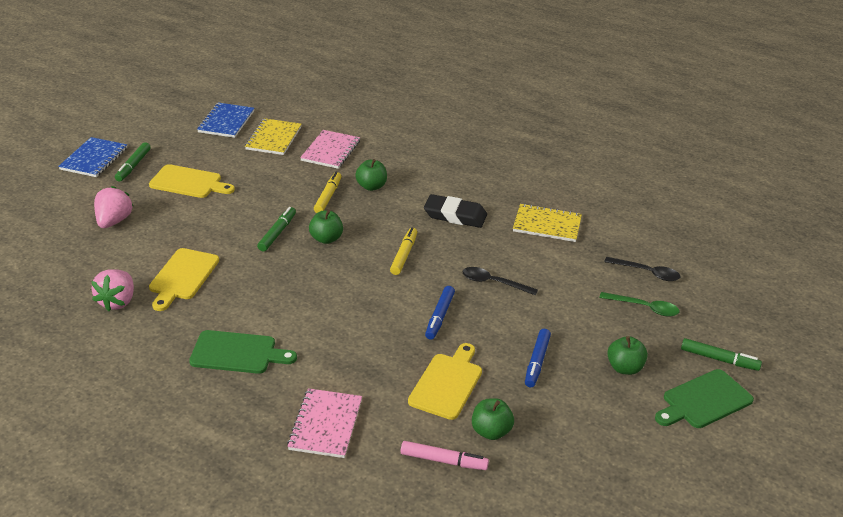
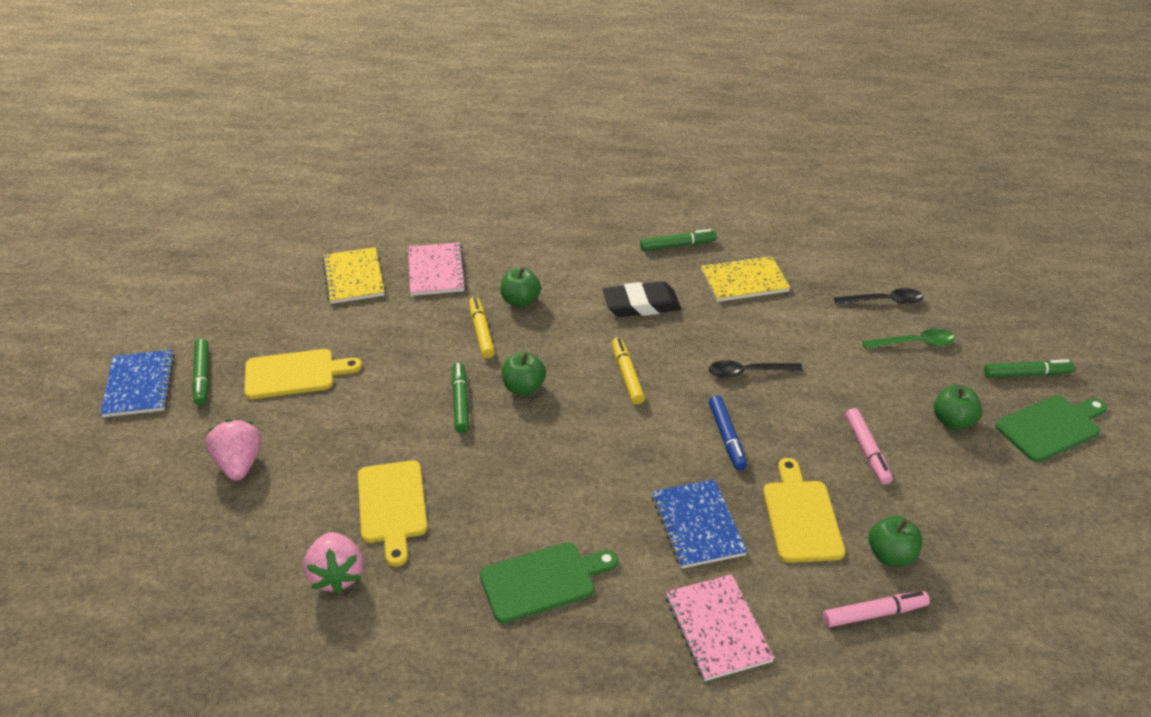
camera: 25 degrees left, 5 degrees up
(226, 122) = (275, 274): blue notebook -> blue notebook (697, 525)
(517, 186) = (677, 245): none -> green marker
(537, 362) = (867, 451): blue marker -> pink marker
(704, 401) = (1051, 427): green cutting board -> green cutting board turned 150 degrees counterclockwise

